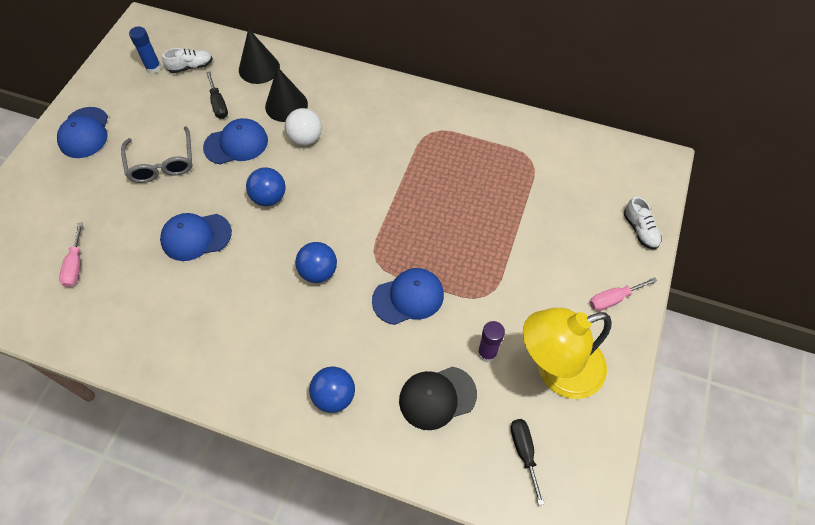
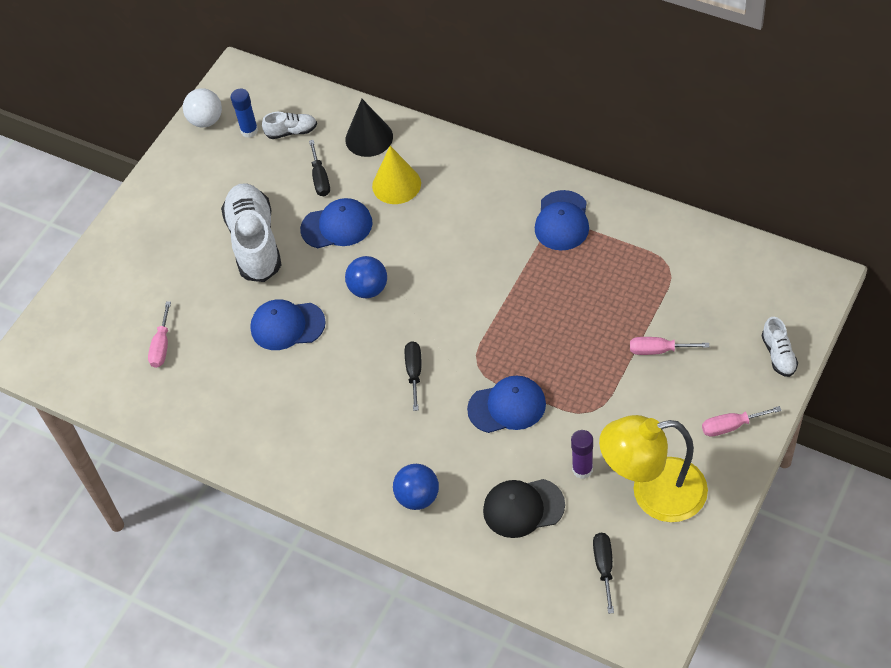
camera: 15 degrees right, 5 degrees down
(84, 133) = (172, 203): blue cap -> blue cap (562, 221)
(162, 163) = (254, 242): grey glasses -> white shoe
(286, 105) = (396, 184): black cone -> yellow cone
(305, 138) = (414, 225): white ball -> white ball (206, 120)
(318, 272) = (414, 372): blue ball -> black screwdriver
(535, 234) = (658, 350): none -> pink screwdriver

